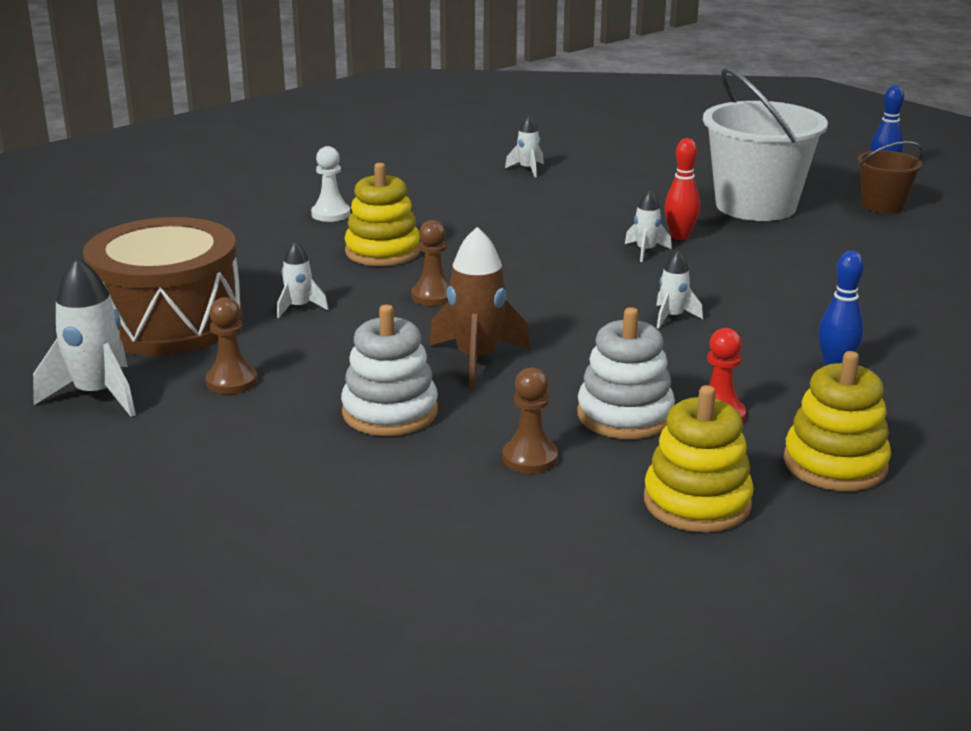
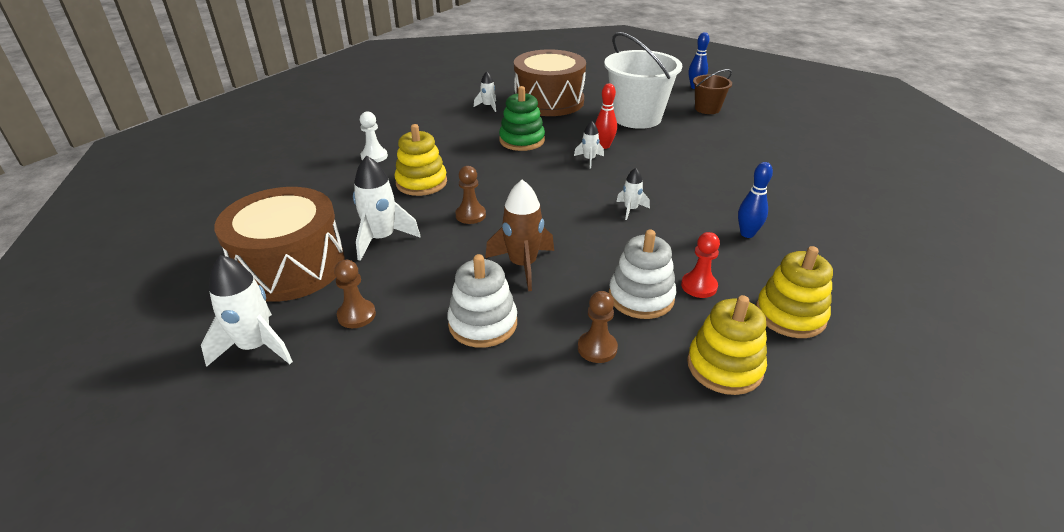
camera: 15 degrees left, 10 degrees up
(299, 307) = (381, 239): white rocket -> white rocket, size x1.83
(556, 217) = (522, 140): none -> green stacking toy
(626, 171) = (549, 101): none -> brown drum

